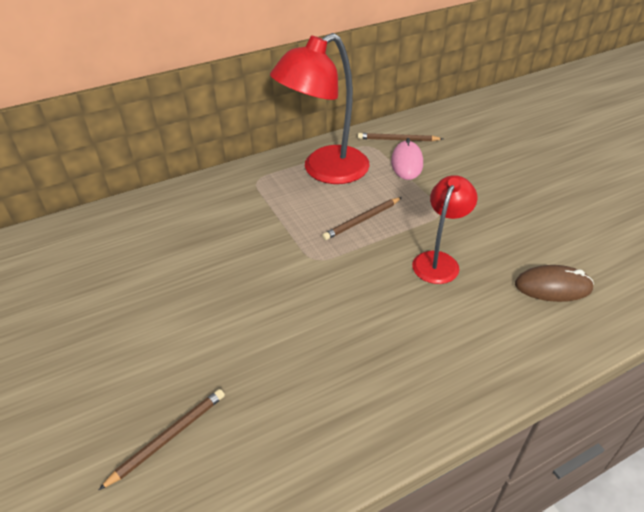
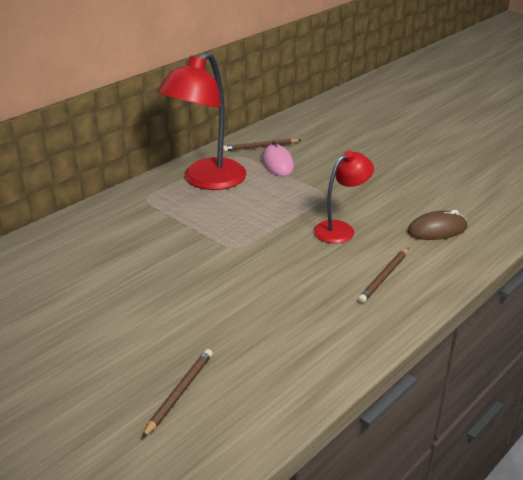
camera: 20 degrees left, 10 degrees down
(362, 220) = (261, 212): brown pencil -> brown pencil (384, 276)
(439, 261) = (340, 229): red lamp -> red lamp turned 45 degrees clockwise

